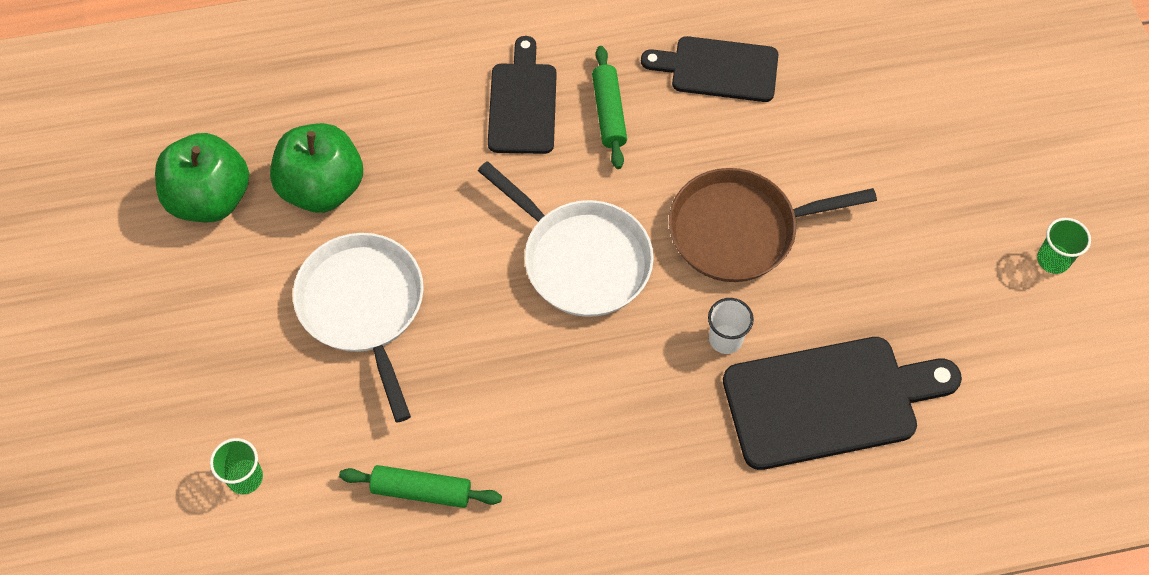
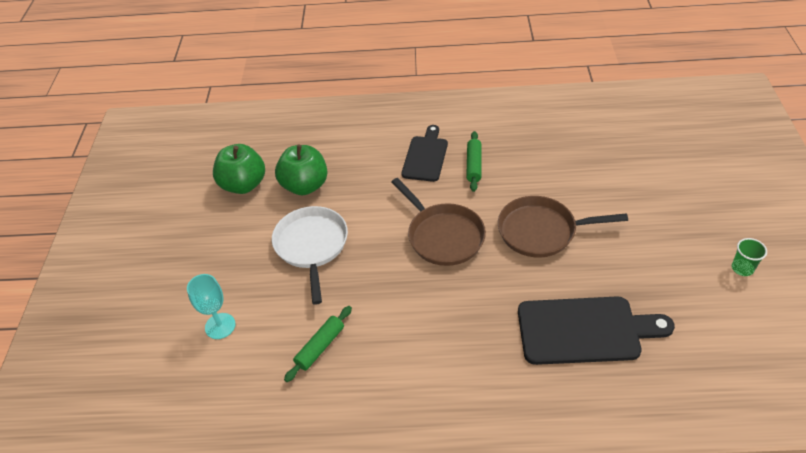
camera: 15 degrees right, 15 degrees down
(245, 477) = (220, 326): green cup -> turquoise goblet
(421, 490) = (320, 347): green rolling pin -> green rolling pin turned 75 degrees counterclockwise
(581, 259) = (443, 236): white pan -> brown pan
(718, 69) = (541, 150): black cutting board -> none
(725, 339) = (523, 287): white cup -> none

